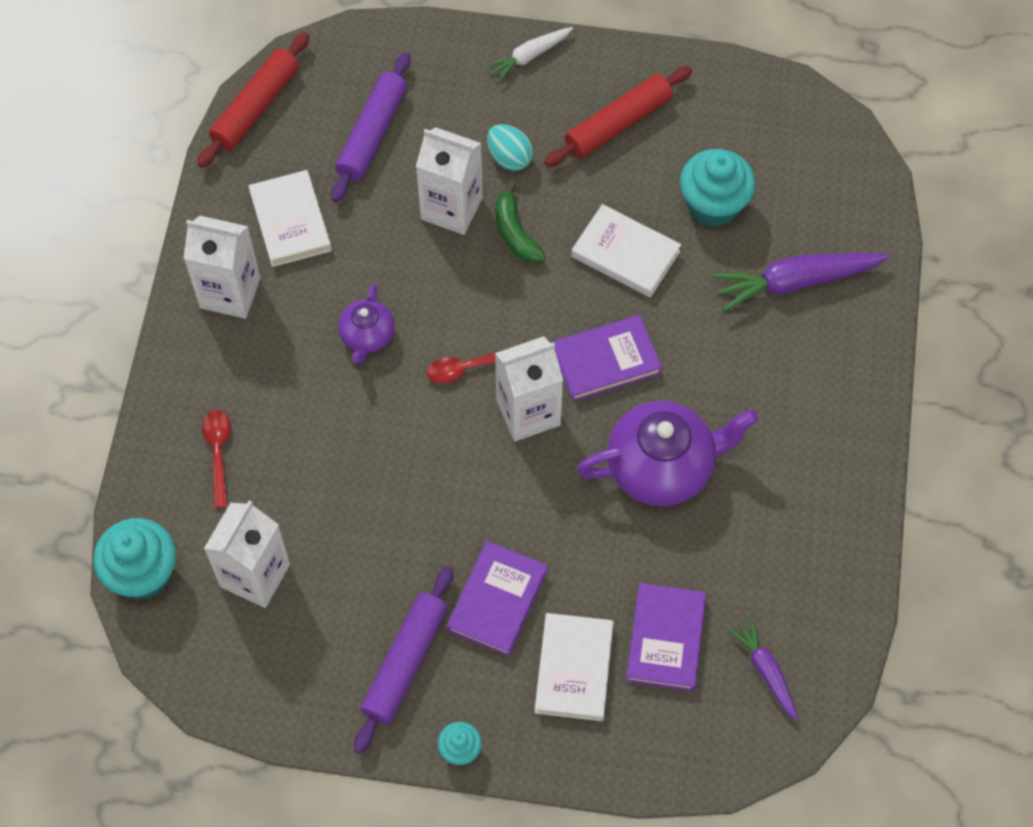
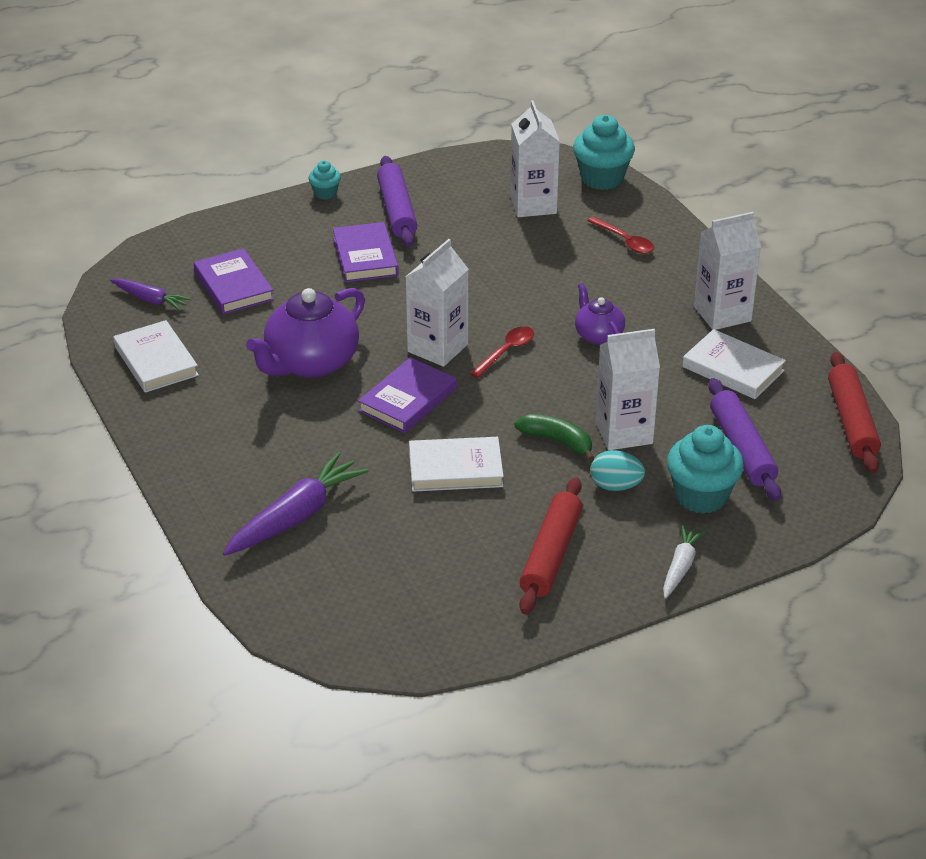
camera: 145 degrees right, 25 degrees down
(574, 669) = (284, 250): white book -> white book (156, 361)
(713, 205) = (412, 536): turquoise cupcake -> turquoise cupcake (701, 496)

